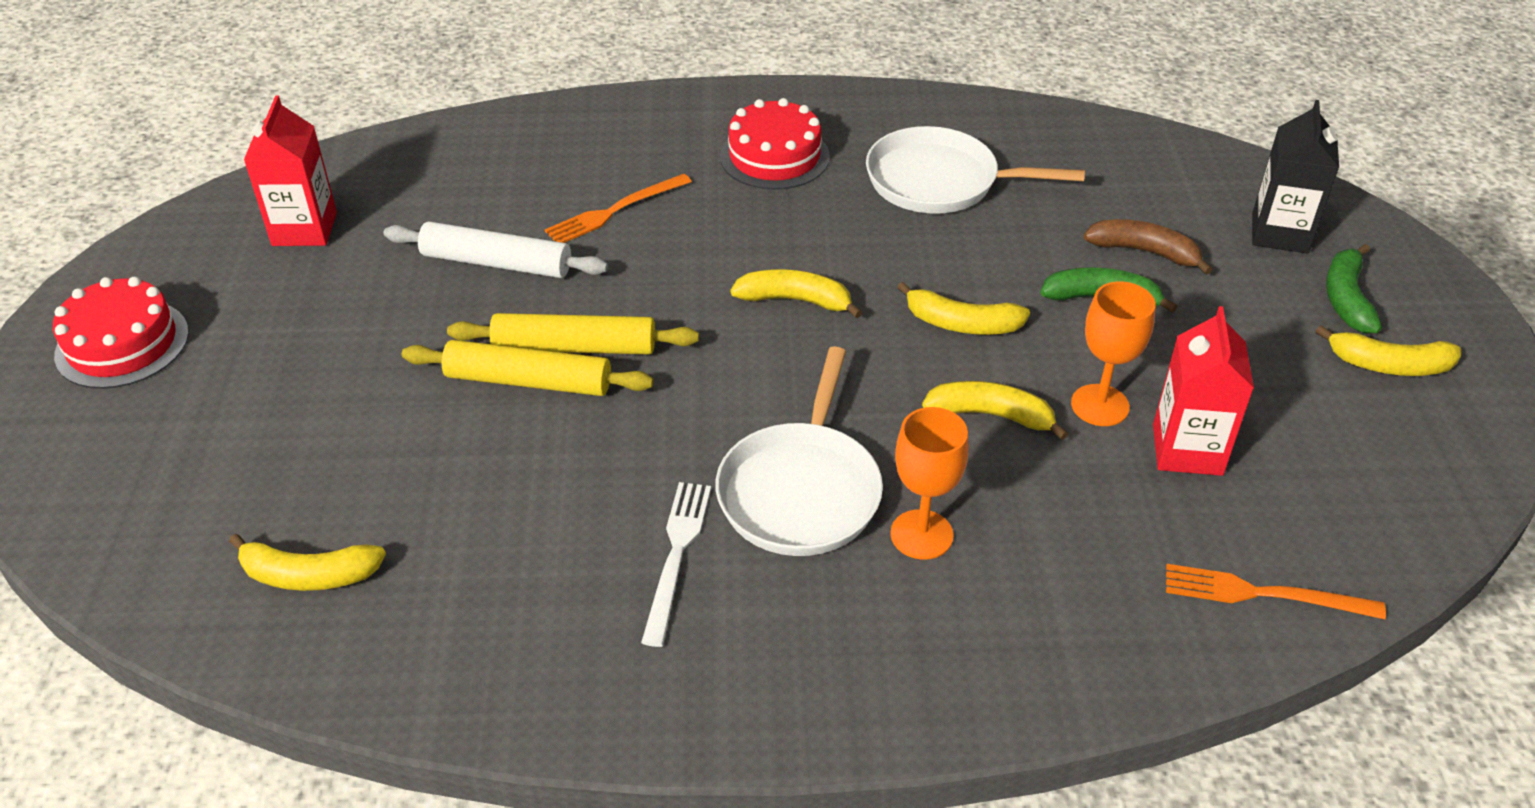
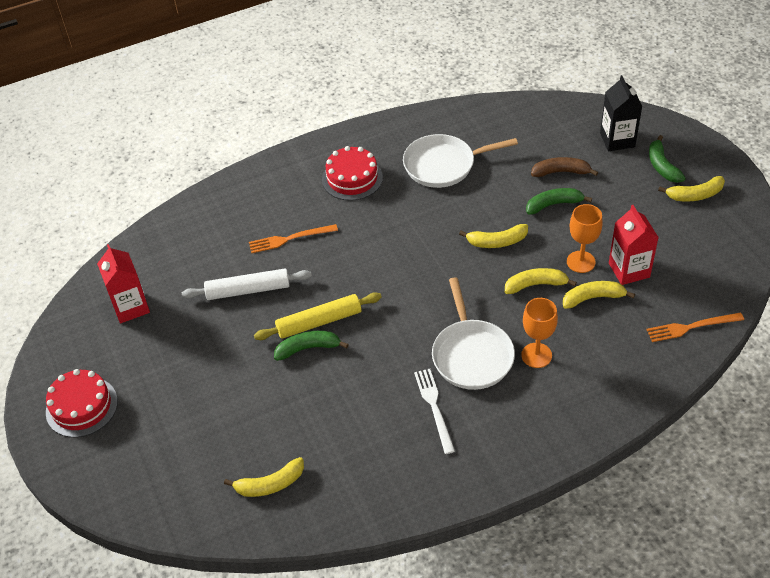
camera: 20 degrees left, 5 degrees up
(528, 381) = (308, 348): yellow rolling pin -> green banana
(615, 211) = (290, 239): orange fork -> orange fork turned 45 degrees clockwise
(795, 300) = (411, 257): yellow banana -> yellow banana (593, 298)

